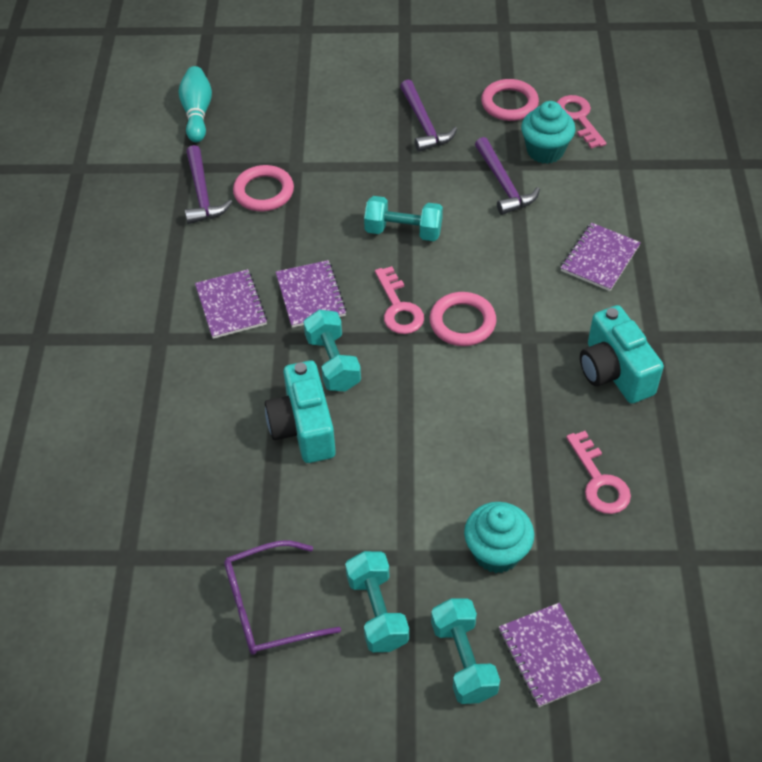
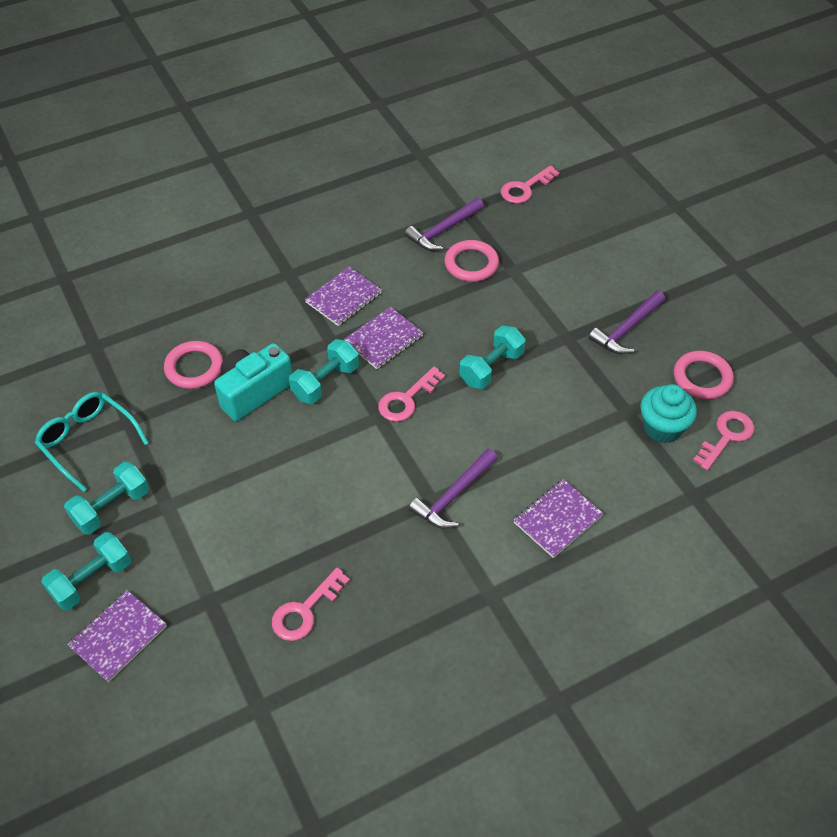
camera: 60 degrees right, 0 degrees up
(197, 113) = (525, 188): turquoise bowling pin -> pink key
(269, 607) = (88, 441): purple glasses -> turquoise glasses
(403, 231) = (491, 368): turquoise dumbbell -> turquoise dumbbell turned 60 degrees clockwise
(462, 322) = (418, 448): pink ring -> pink ring (194, 368)
(496, 552) = (198, 564): turquoise cupcake -> none
(503, 184) = (596, 413): purple hammer -> purple hammer (453, 495)
(600, 258) = (558, 519): purple notebook -> purple notebook turned 45 degrees counterclockwise
(614, 372) = (430, 579): turquoise camera -> none

